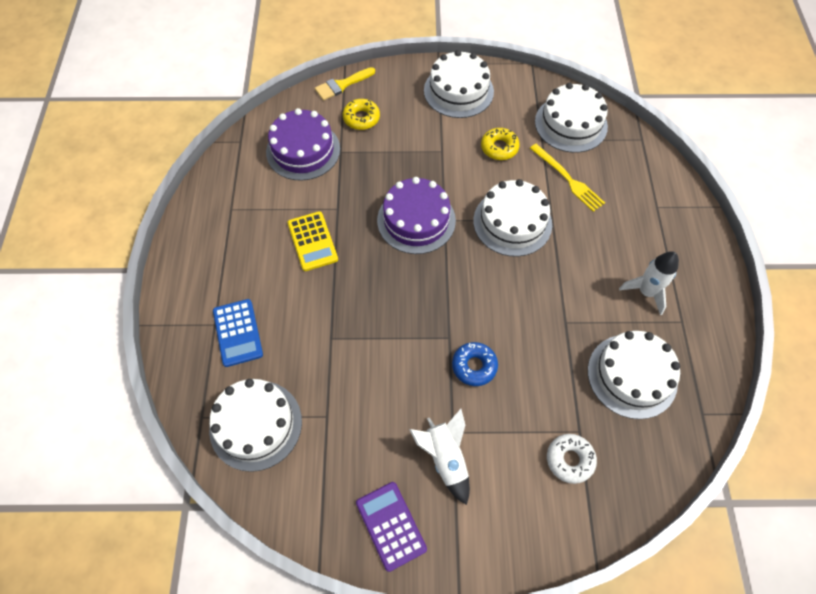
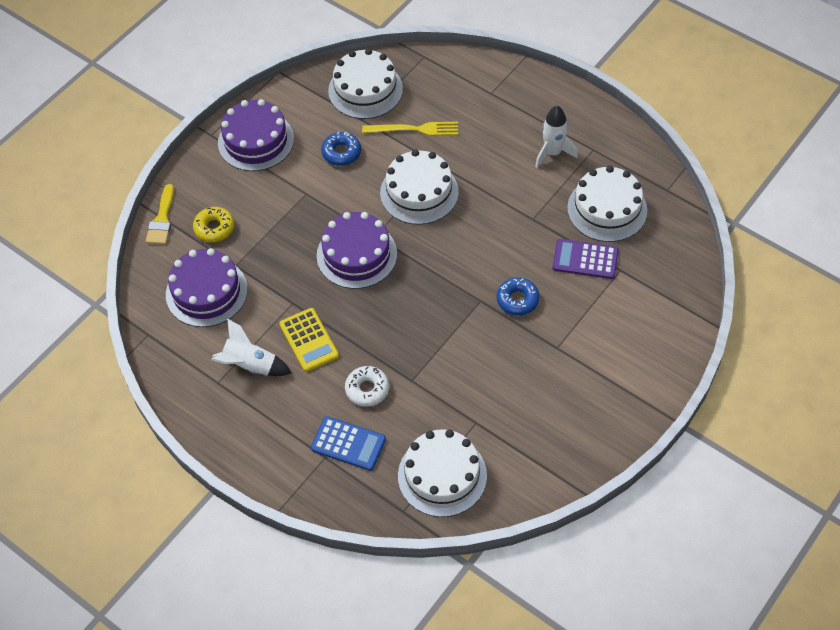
camera: 50 degrees left, 5 degrees down
(312, 241) = (309, 340): yellow calculator -> yellow calculator turned 45 degrees clockwise
(391, 525) = (594, 431): purple calculator -> purple calculator (585, 259)
(445, 458) = (572, 365): white rocket -> white rocket (250, 365)
(458, 91) = (256, 141): white cake -> purple cake
(499, 148) = (341, 152): yellow donut -> blue donut
(569, 460) = (635, 290): white donut -> white donut (367, 389)

